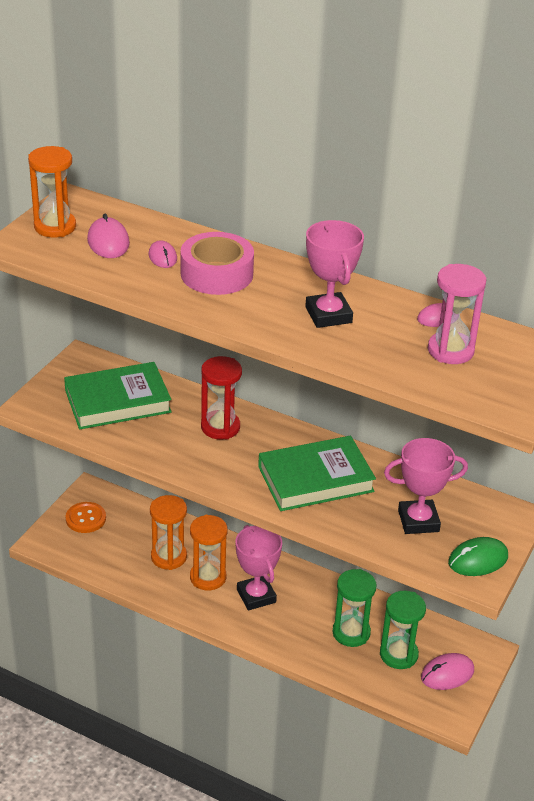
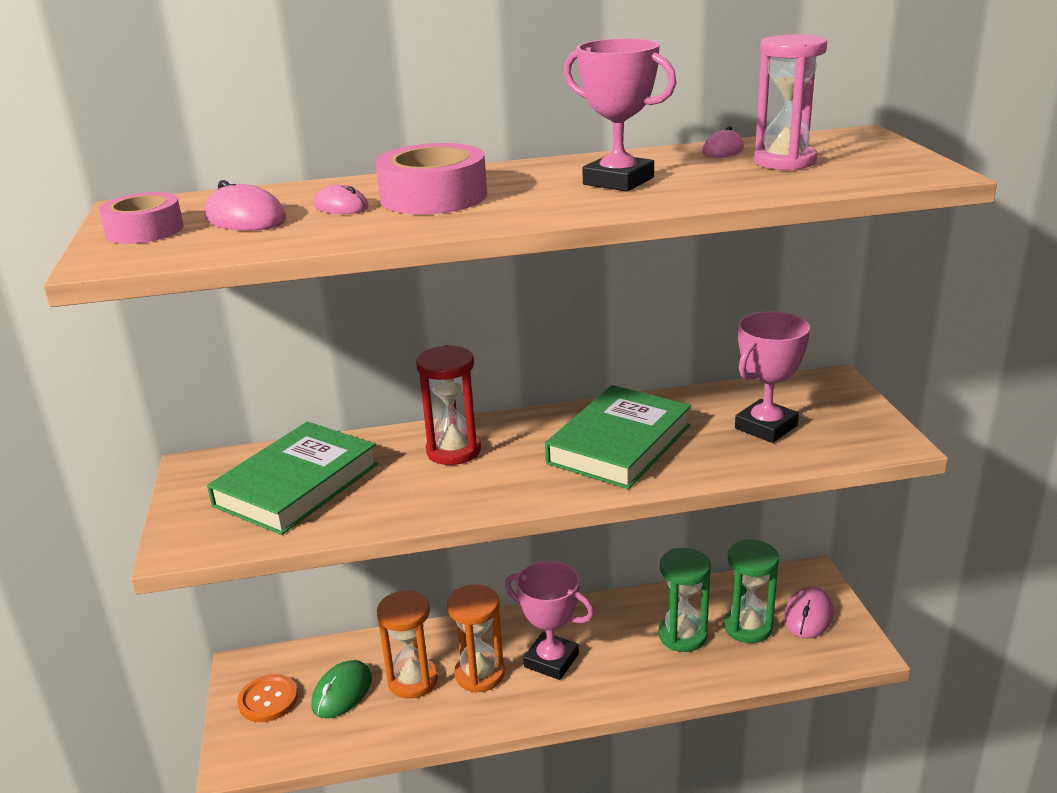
camera: 35 degrees left, 10 degrees down
(55, 227) = (145, 230): orange hourglass -> pink tape
(478, 560) = (864, 428): green mouse -> green mouse (342, 692)

